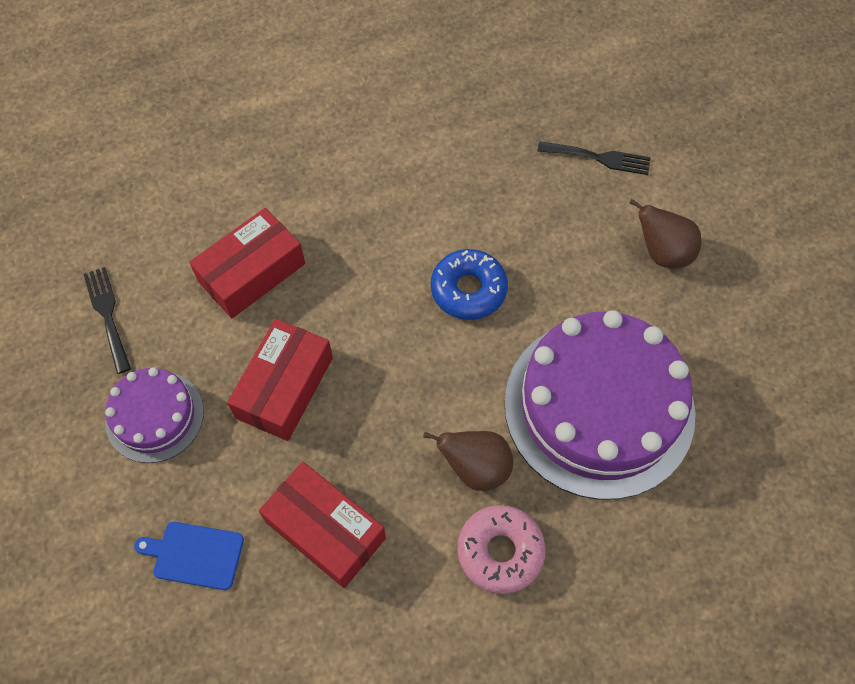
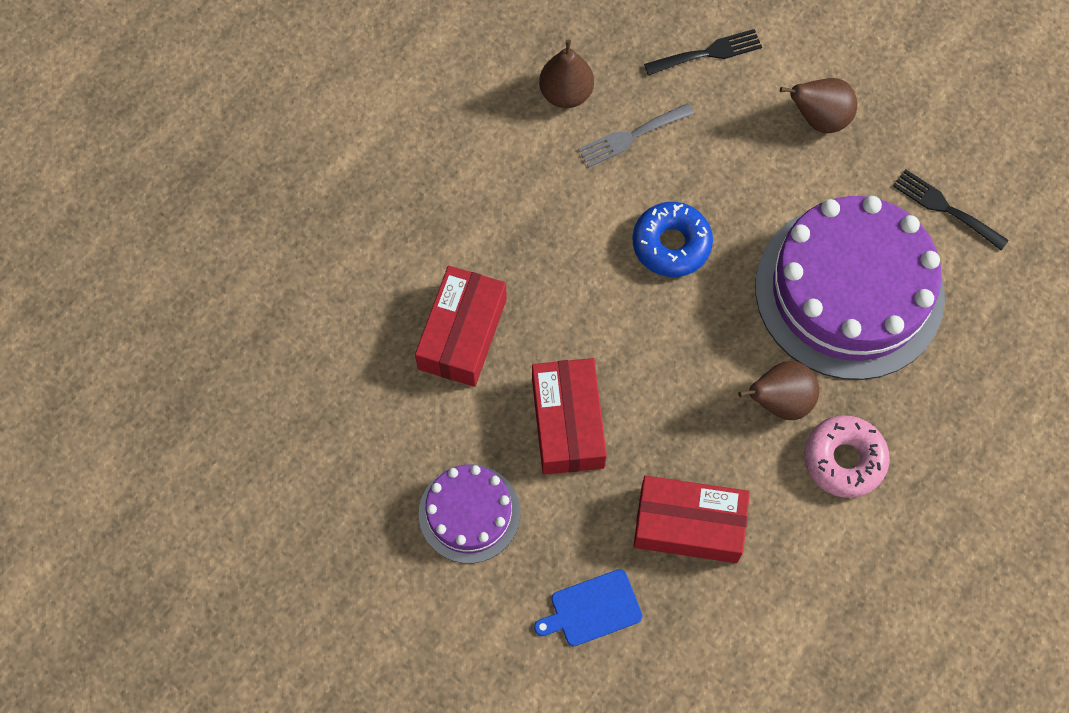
camera: 30 degrees left, 5 degrees up
(107, 315) = (355, 447): black fork -> black fork (945, 208)
(461, 134) = (566, 93): none -> brown pear
(492, 191) = (631, 136): none -> grey fork

